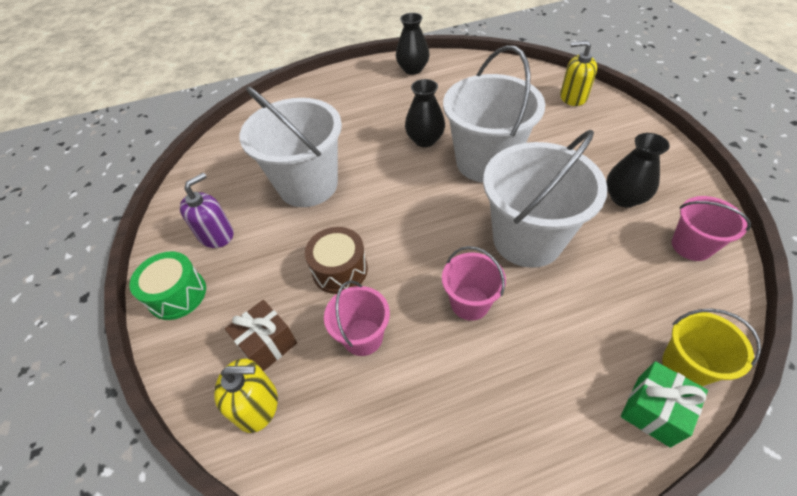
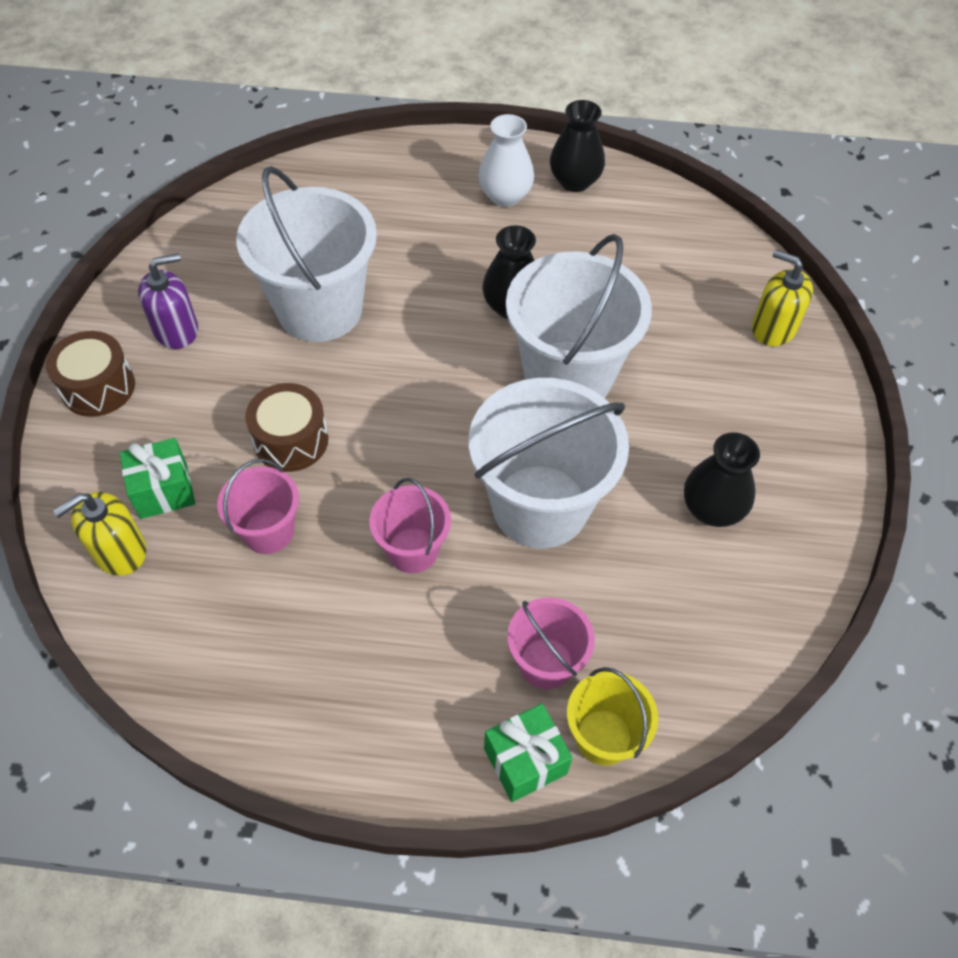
camera: 20 degrees right, 5 degrees up
(177, 294) = (98, 387): green drum -> brown drum
(257, 405) = (119, 551): yellow soap dispenser -> yellow soap dispenser turned 120 degrees clockwise
(267, 344) = (163, 490): brown gift -> green gift
(379, 88) = (505, 196): none -> white vase
(691, 246) = (742, 611): pink bucket -> pink bucket (546, 663)

